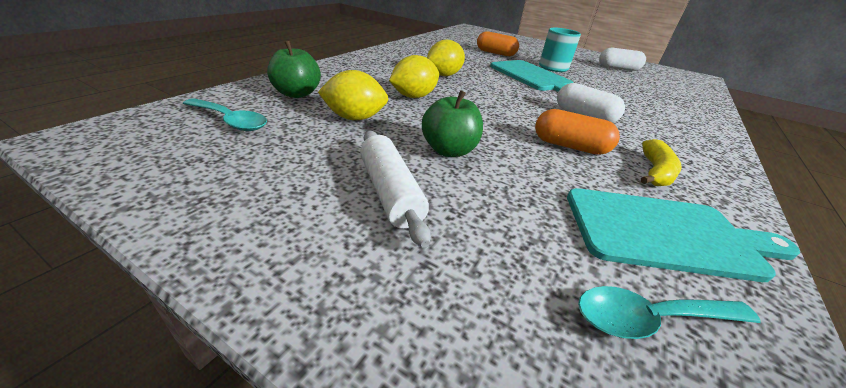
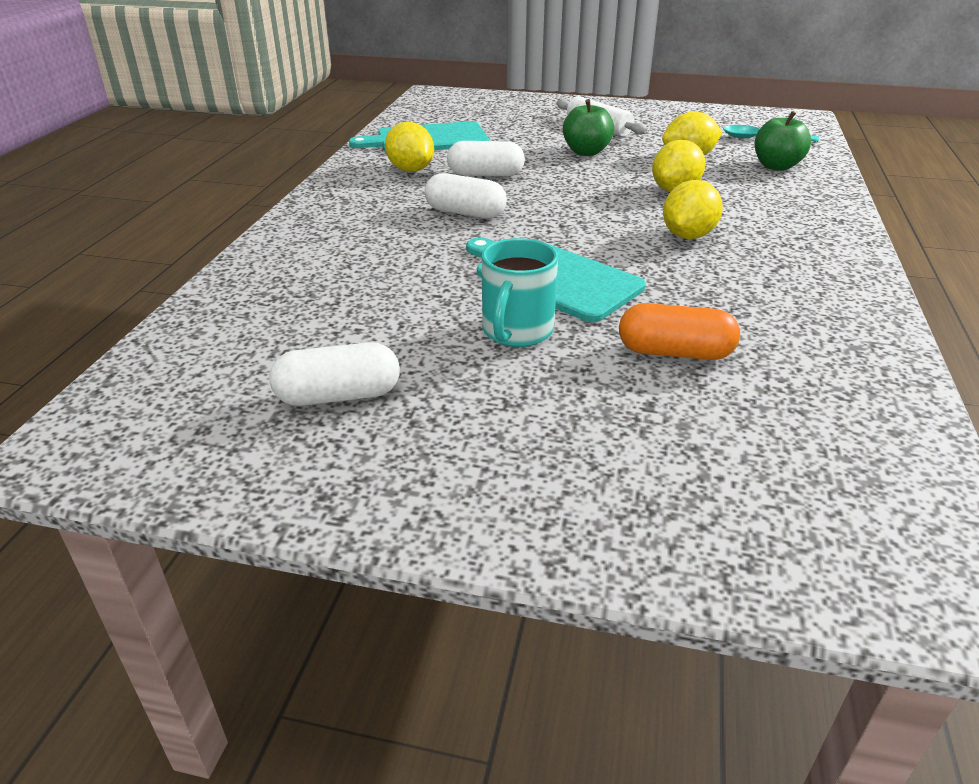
camera: 165 degrees right, 0 degrees up
(570, 146) = (485, 175): orange capsule -> white capsule
(650, 319) = (453, 116): turquoise spoon -> none
(655, 172) = (410, 170): yellow banana -> yellow lemon

